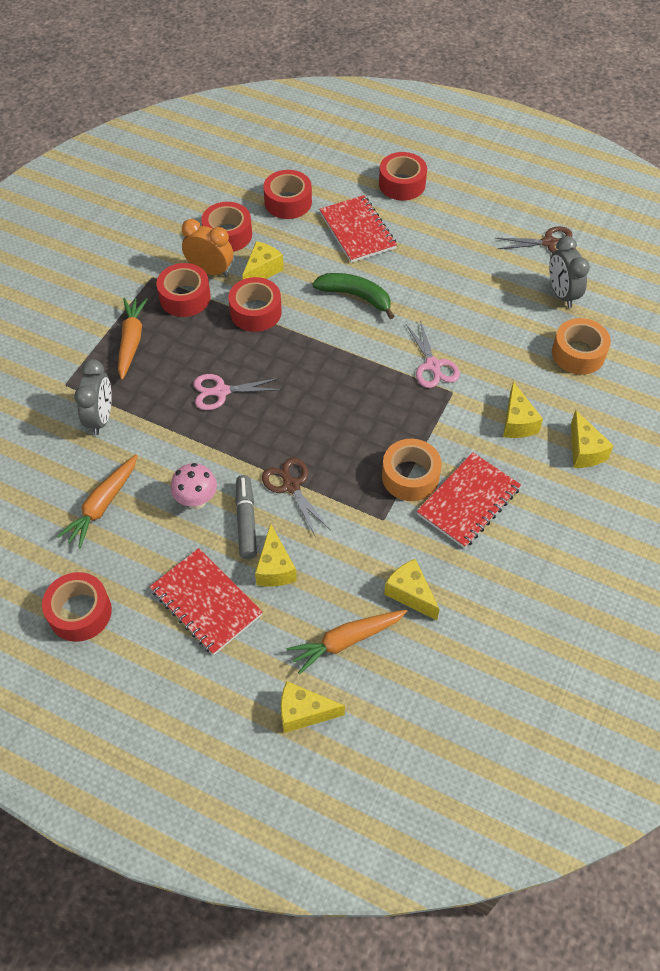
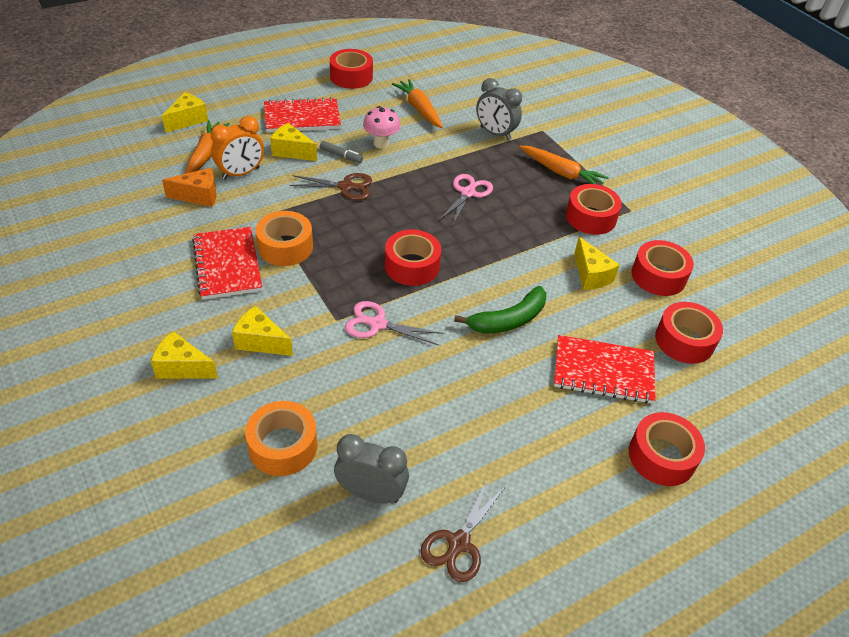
camera: 120 degrees right, 10 degrees down
(210, 271) = (614, 245): orange clock -> orange clock (241, 173)
(246, 521) = (341, 156): grey marker -> grey marker, size x0.64
(256, 312) = (540, 248): red tape -> red tape (412, 266)
(410, 594) = (198, 196): yellow cheese -> orange cheese

